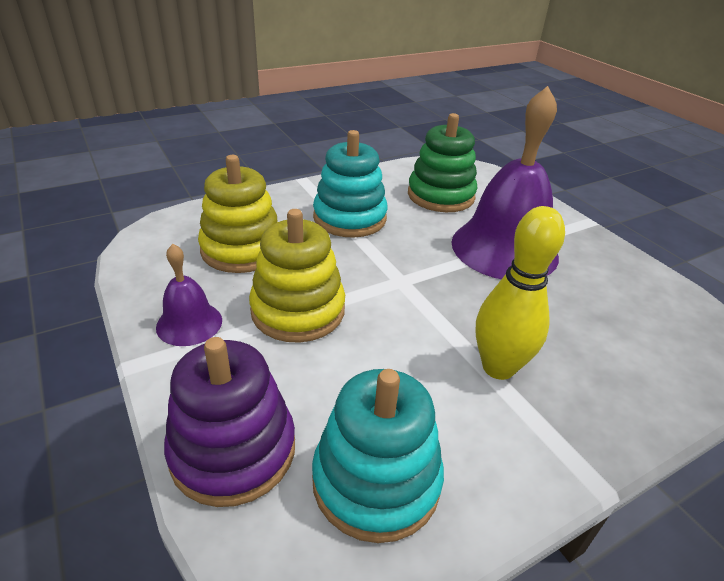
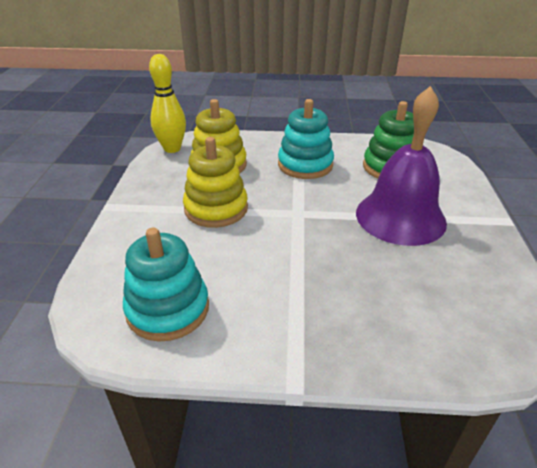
camera: 35 degrees right, 0 degrees up
(189, 323) = (153, 195): purple bell -> none
(233, 450) = (116, 263): purple stacking toy -> none
(498, 367) = (305, 286): yellow bowling pin -> yellow bowling pin (172, 149)

